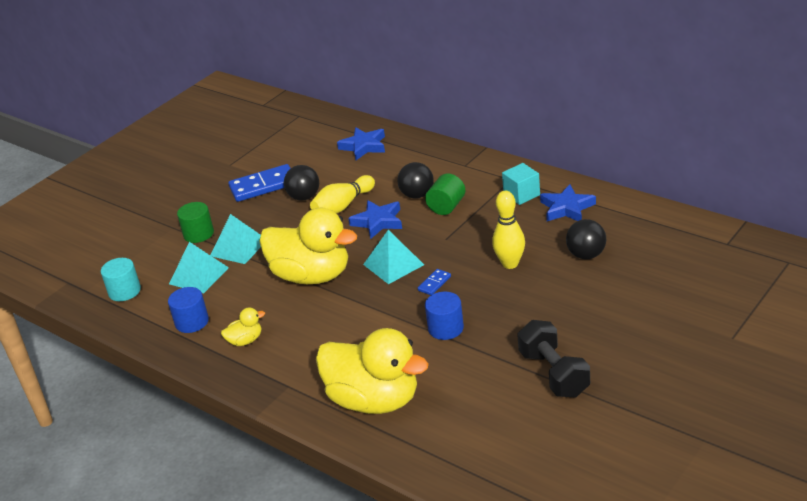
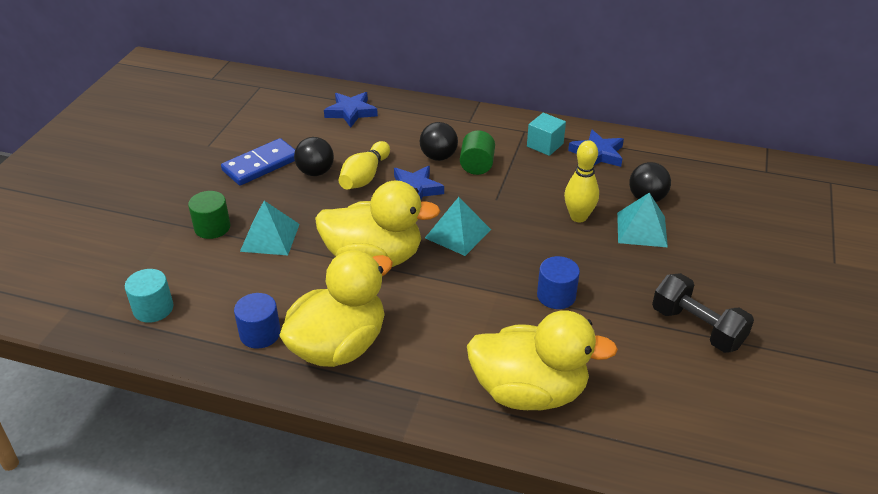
camera: 25 degrees left, 5 degrees up
(198, 276) = (238, 276): turquoise pyramid -> turquoise pyramid (641, 229)
(245, 341) = (339, 346): yellow duck -> yellow duck, size x2.40
(434, 283) = (514, 248): blue domino -> none

